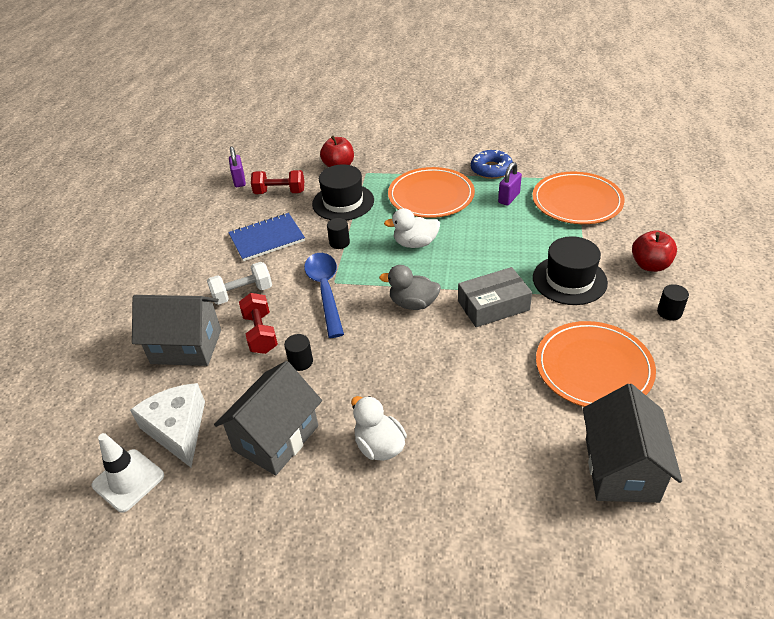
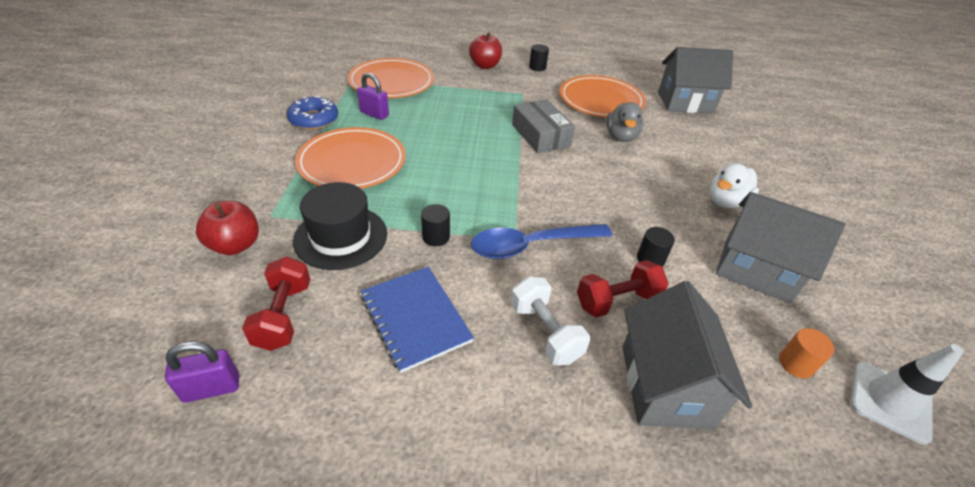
camera: 100 degrees left, 0 degrees up
(177, 429) = (796, 364): white cheese -> orange cylinder
(413, 303) = (544, 179): grey duck -> grey duck (621, 137)
(415, 243) = (445, 176): white duck -> none
(569, 280) = (504, 98): black hat -> none

